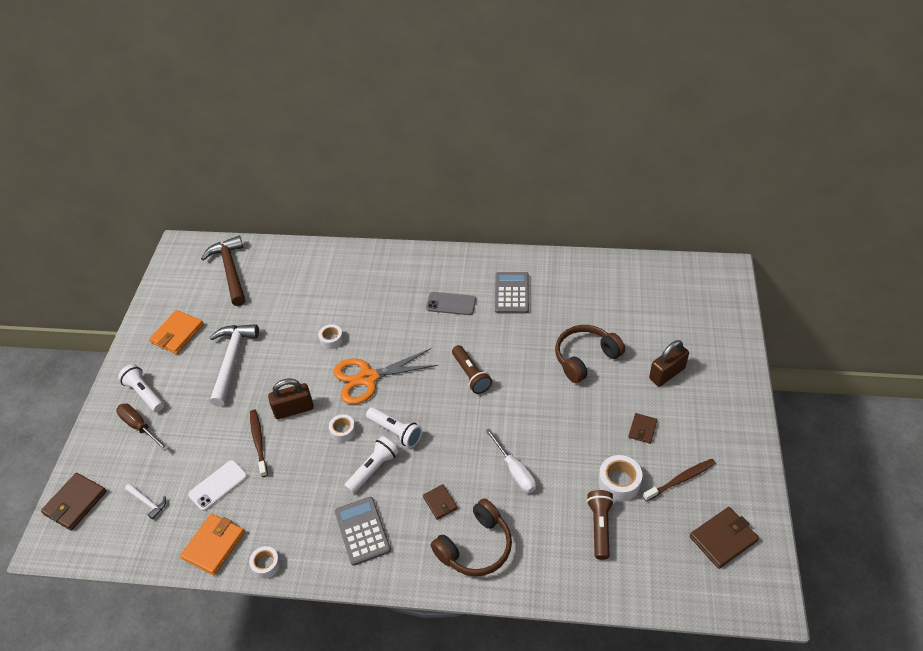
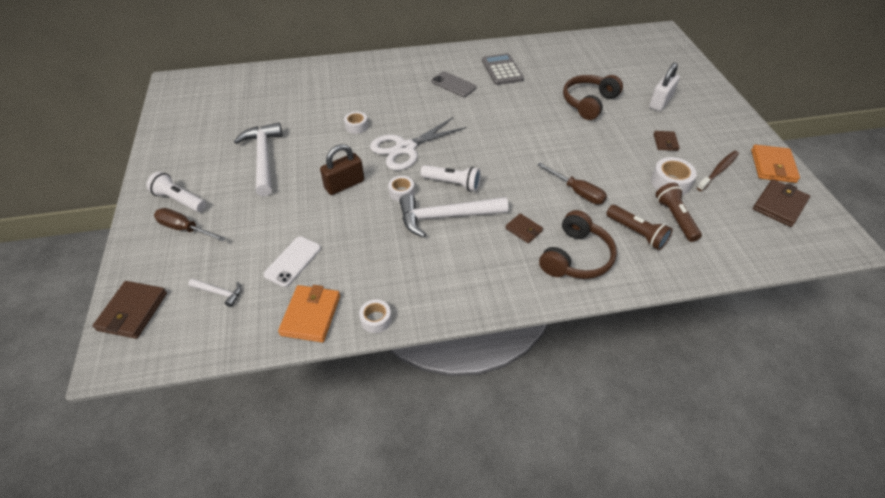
camera: 20 degrees left, 0 degrees up
(177, 334) = (197, 147): orange wallet -> orange wallet (773, 166)
(231, 271) = (233, 92): brown hammer -> none
(258, 442) = (320, 217): brown toothbrush -> none
(362, 531) = (461, 268): grey calculator -> none
(368, 378) = (405, 148): orange scissors -> white scissors
(373, 469) = (446, 216): white flashlight -> white hammer
(451, 304) = (453, 84): grey phone -> grey phone turned 45 degrees clockwise
(471, 375) = (498, 130): brown flashlight -> brown flashlight (636, 233)
(515, 471) = (577, 192): white screwdriver -> brown screwdriver
(667, 373) = (660, 102): brown padlock -> white padlock

